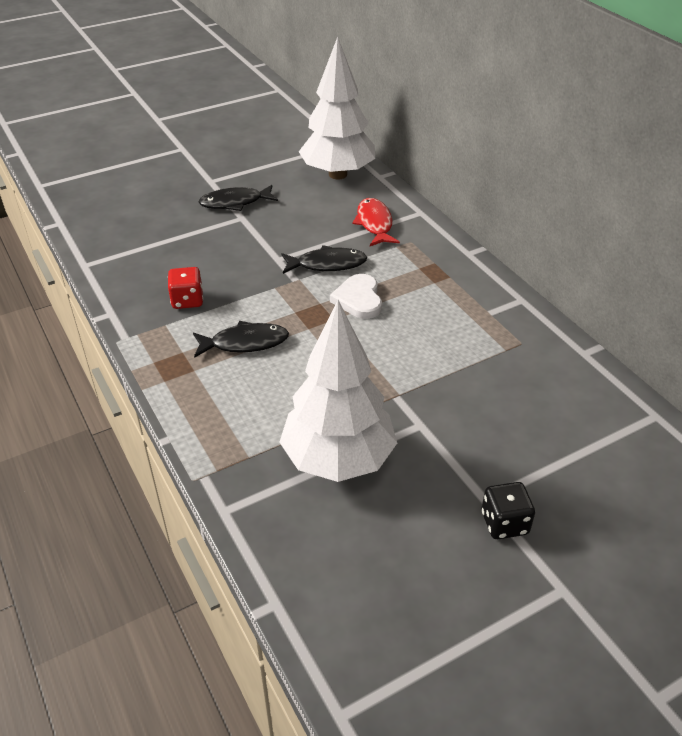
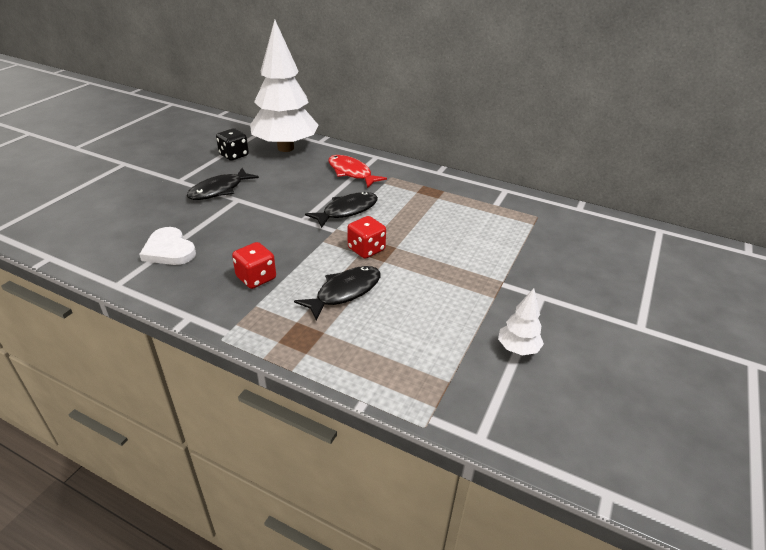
camera: 35 degrees left, 5 degrees down
(304, 310) = (366, 249): none -> red dice
(338, 460) = (517, 349): white tree -> white tree, size x0.41
(358, 299) = (398, 227): white heart -> white heart (169, 250)
(504, 523) = (670, 337): black dice -> black dice (234, 155)

